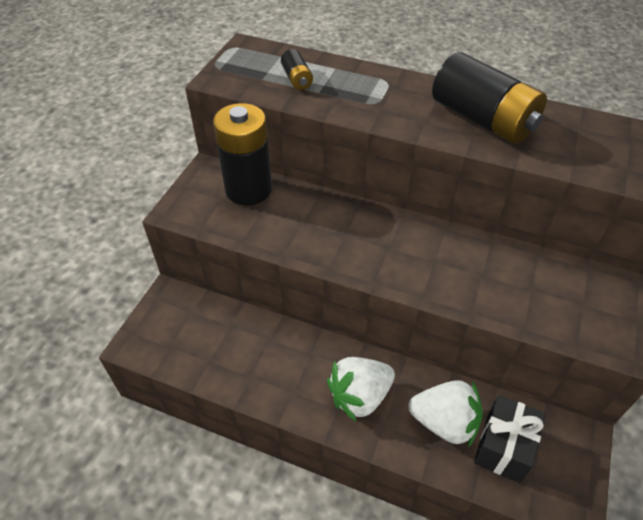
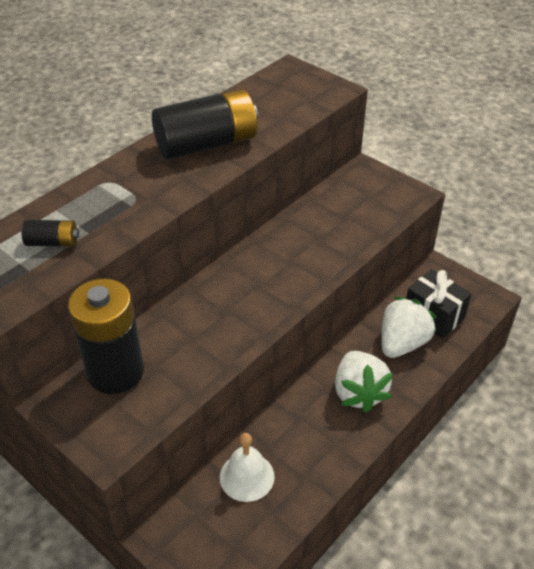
camera: 70 degrees left, 5 degrees down
(236, 333) = (247, 476): none -> white bell

